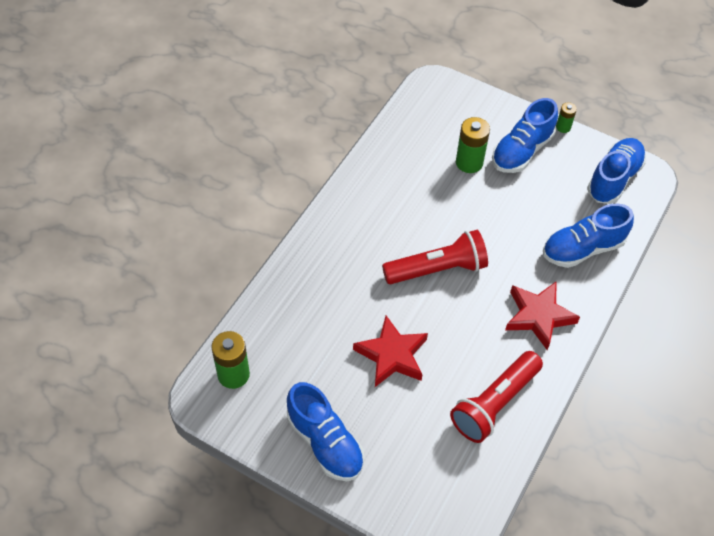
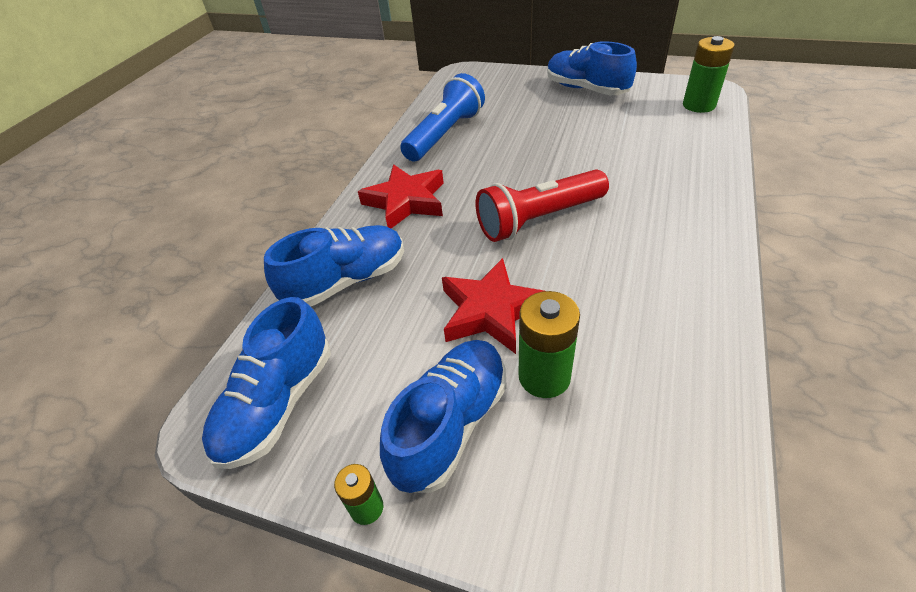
camera: 175 degrees right, 10 degrees down
(392, 355) = (557, 144): red star -> red star (491, 311)
(495, 403) = (445, 134): red flashlight -> blue flashlight

